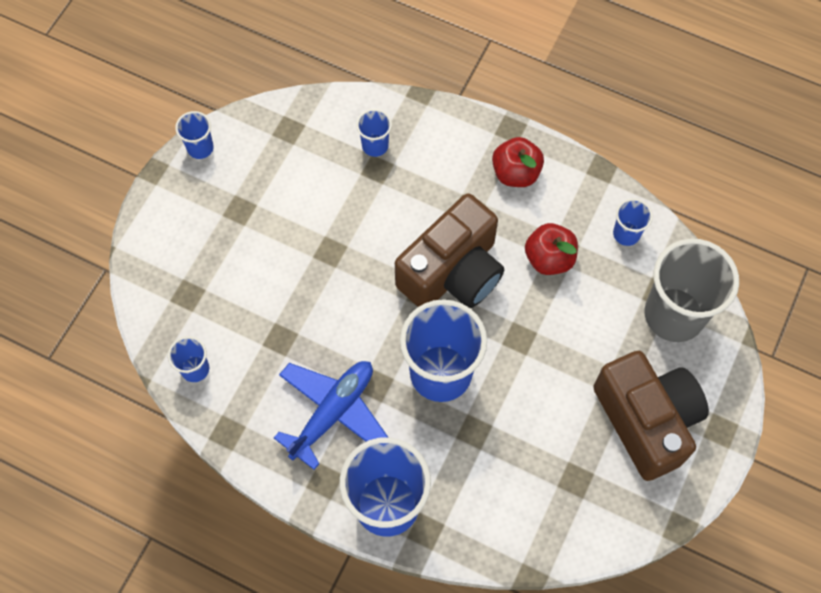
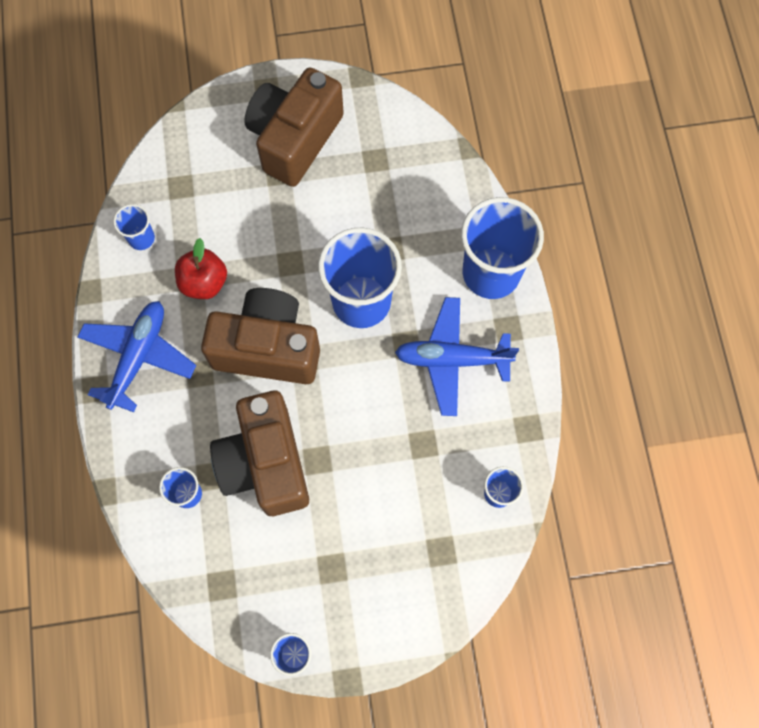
camera: 125 degrees left, 5 degrees up
(356, 212) = (265, 463): none -> brown camera
(515, 173) = (138, 357): red apple -> blue plane
(674, 314) = (192, 166): grey cup -> none

